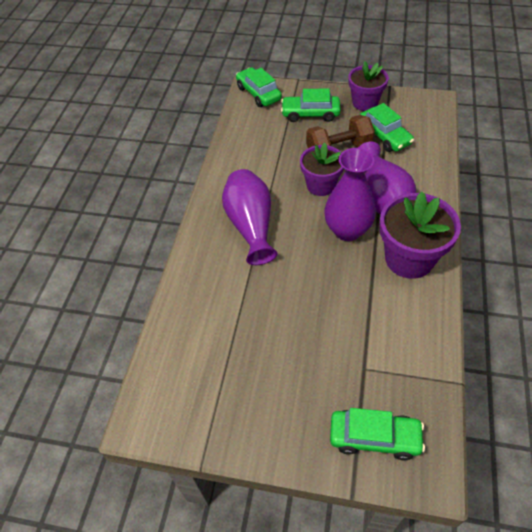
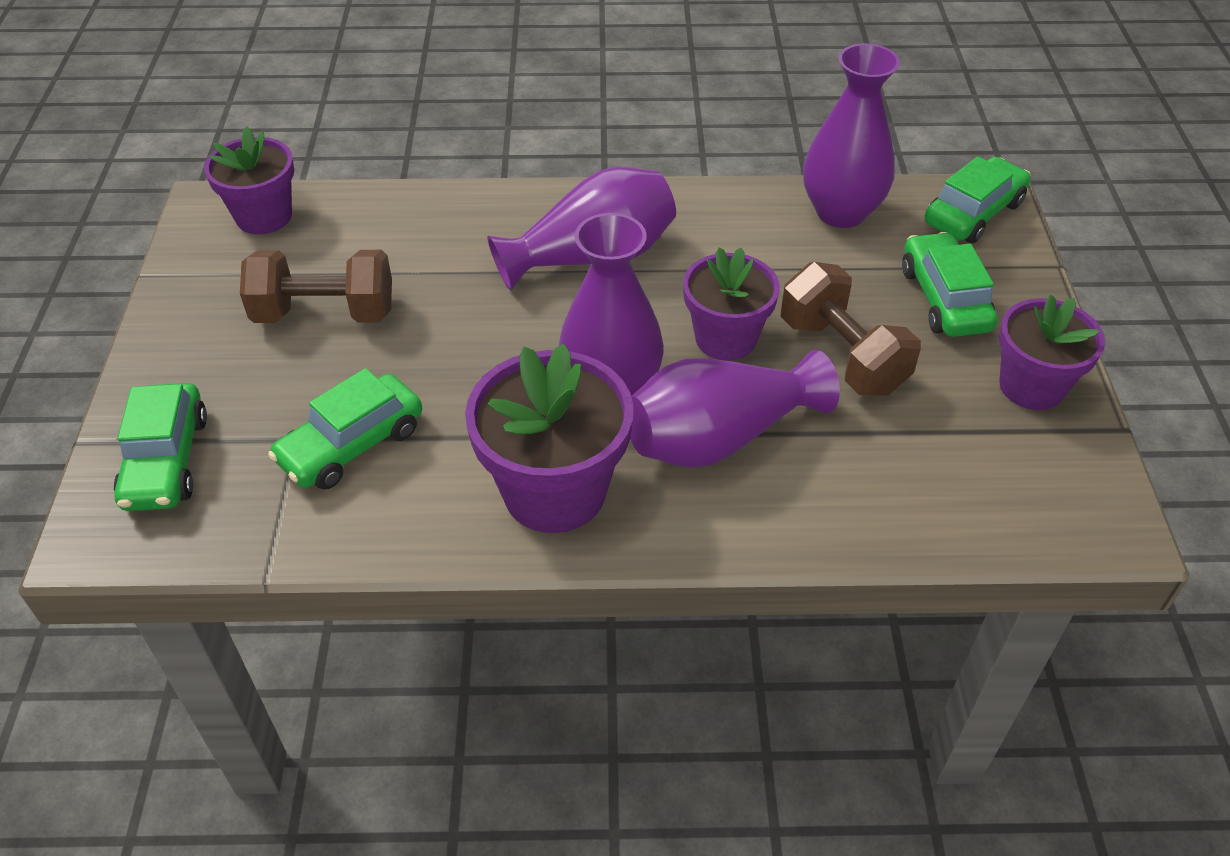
camera: 75 degrees right, 5 degrees down
(163, 386) = (264, 216): none -> purple flower pot
(245, 132) = (841, 212): none -> purple vase
(266, 352) = (325, 313): none -> brown dumbbell
(384, 136) = (924, 429): green car -> green car (351, 445)

